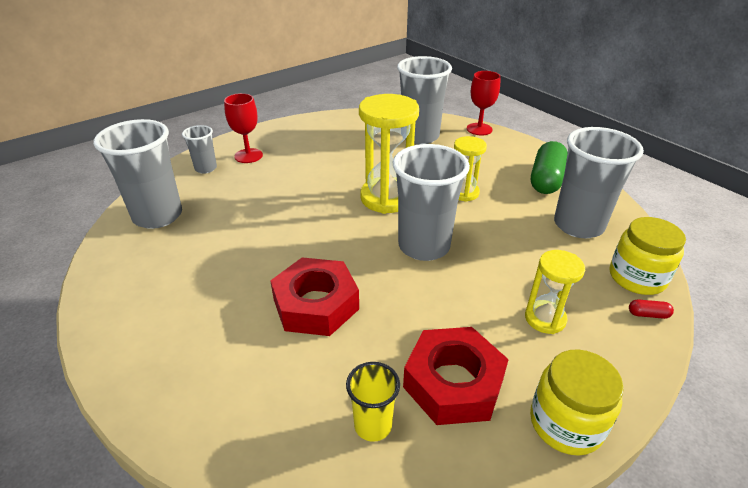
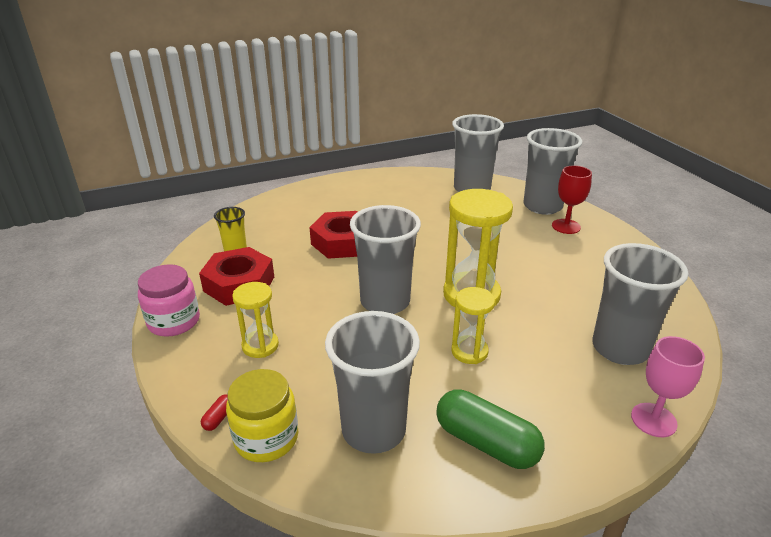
camera: 105 degrees right, 5 degrees down
(206, 168) = (542, 206): grey cup -> grey cup, size x1.95
(479, 129) = (653, 420): red goblet -> pink goblet
(566, 423) = (174, 321): yellow jar -> pink jar

